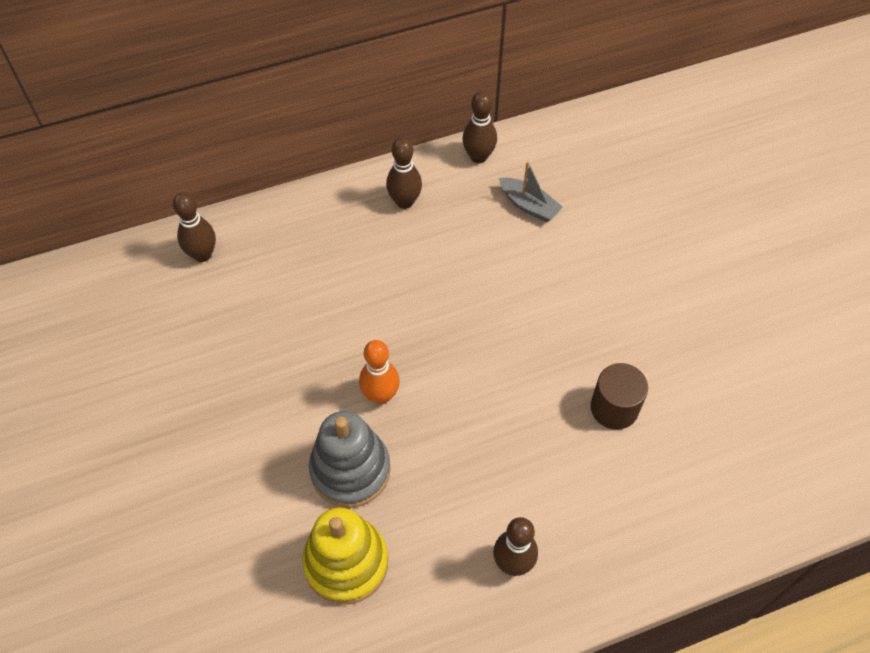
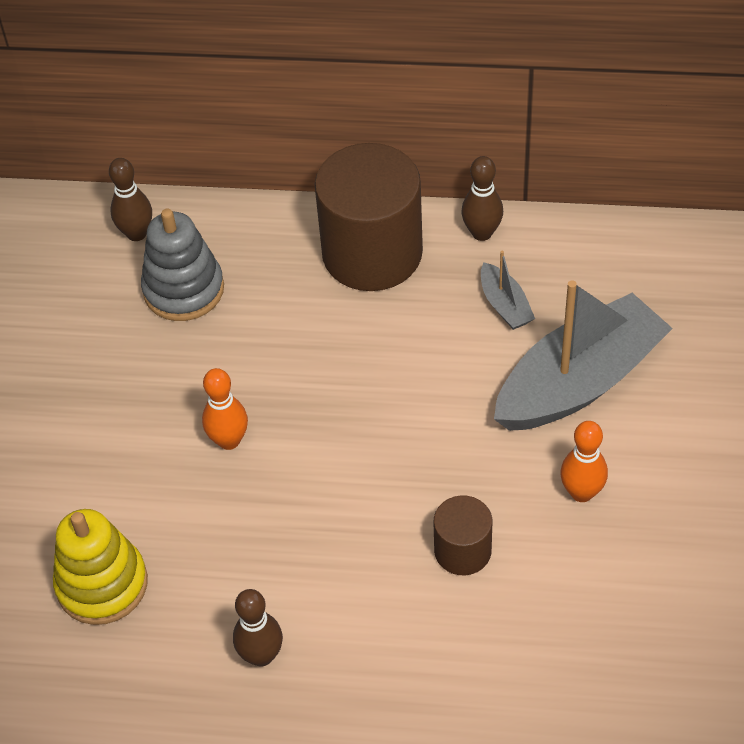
camera: 30 degrees right, 5 degrees down
(350, 470) = (157, 500): grey stacking toy -> grey stacking toy (184, 289)
(404, 202) = (372, 253): brown bowling pin -> brown cylinder
(618, 243) = (579, 381): none -> grey boat
(671, 326) = (581, 492): none -> orange bowling pin

